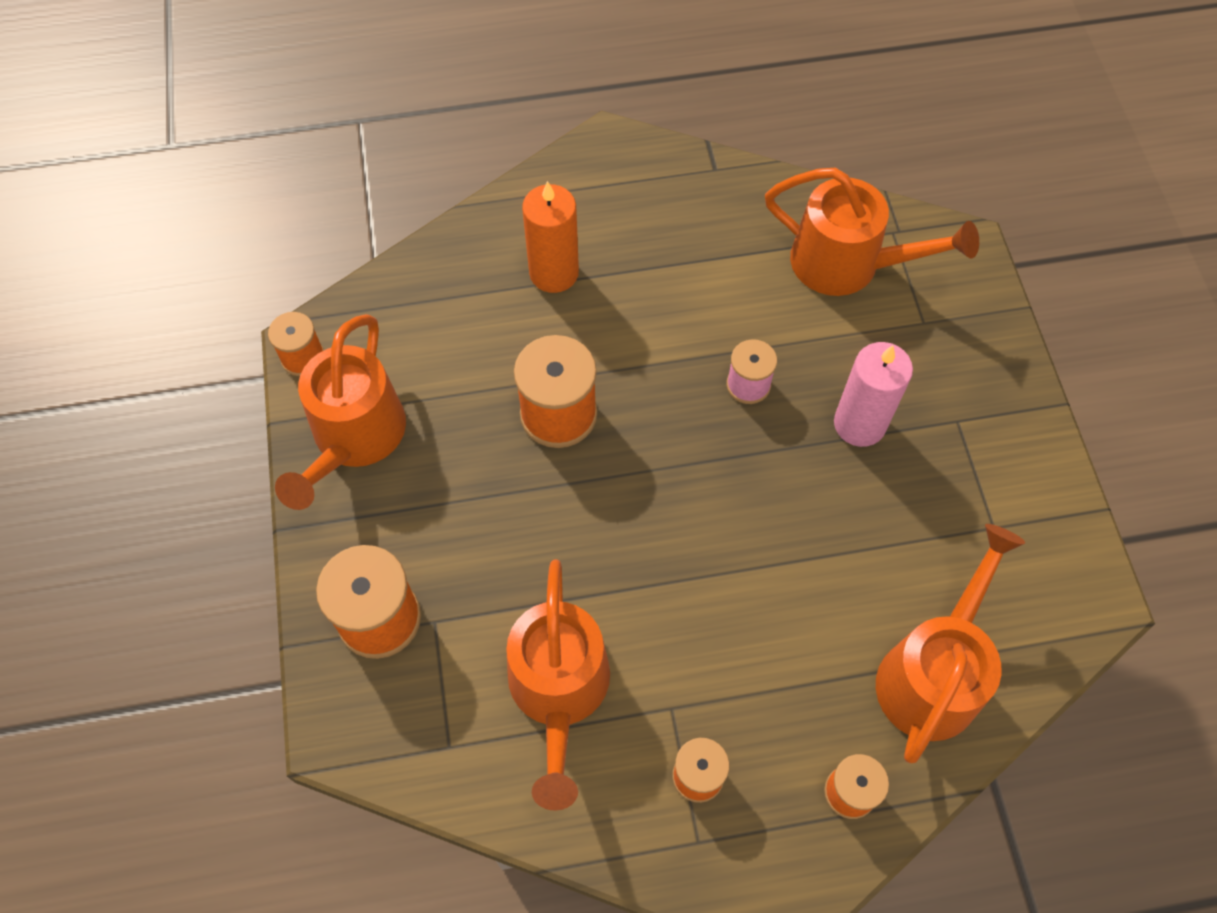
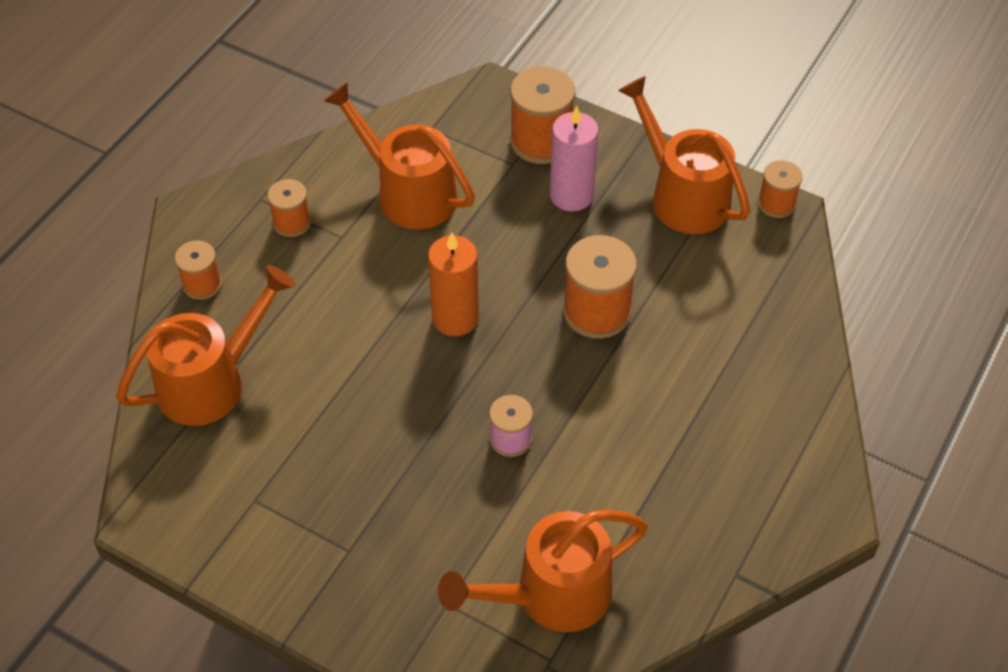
camera: 130 degrees right, 10 degrees down
(554, 273) = (724, 387): orange candle -> orange candle (455, 318)
(859, 424) = (411, 484): pink candle -> pink candle (571, 195)
(933, 672) = (212, 381): orange watering can -> orange watering can turned 105 degrees counterclockwise

